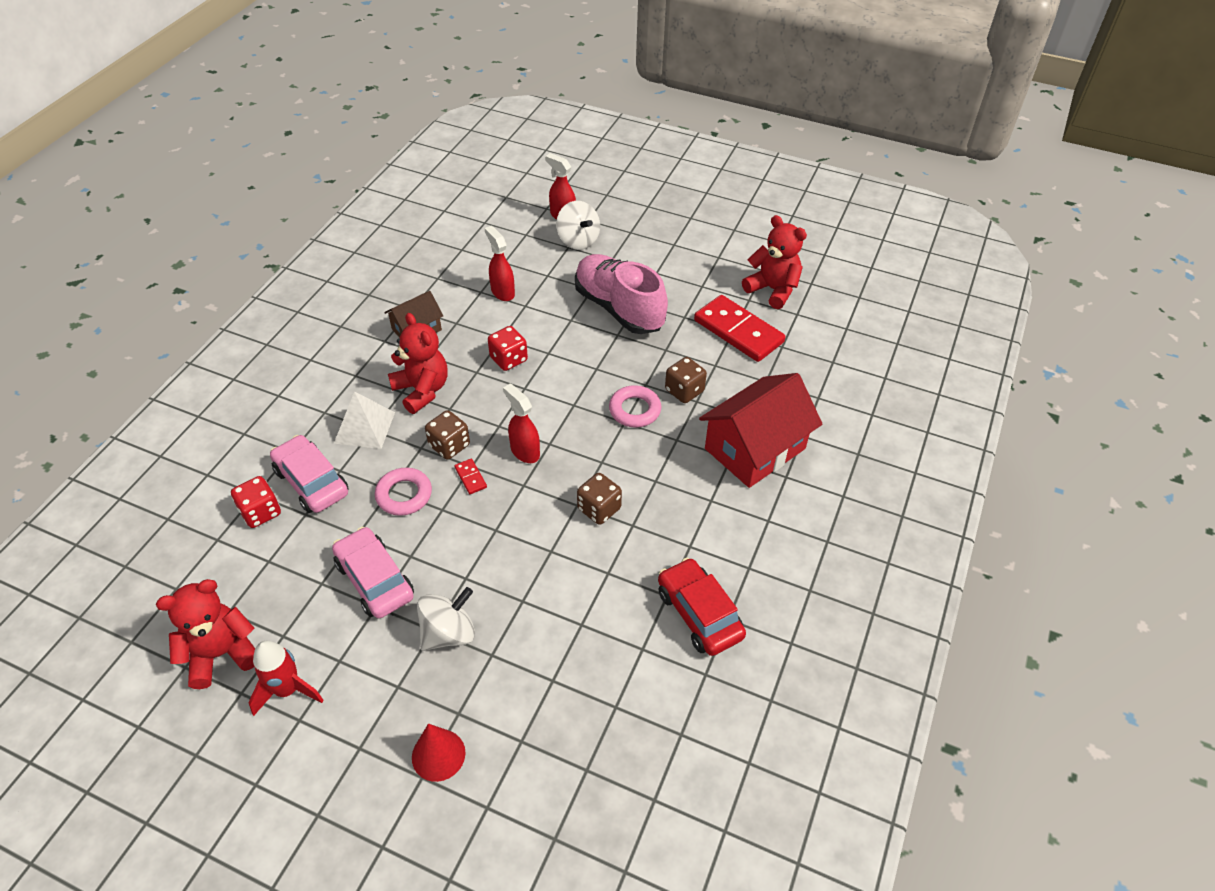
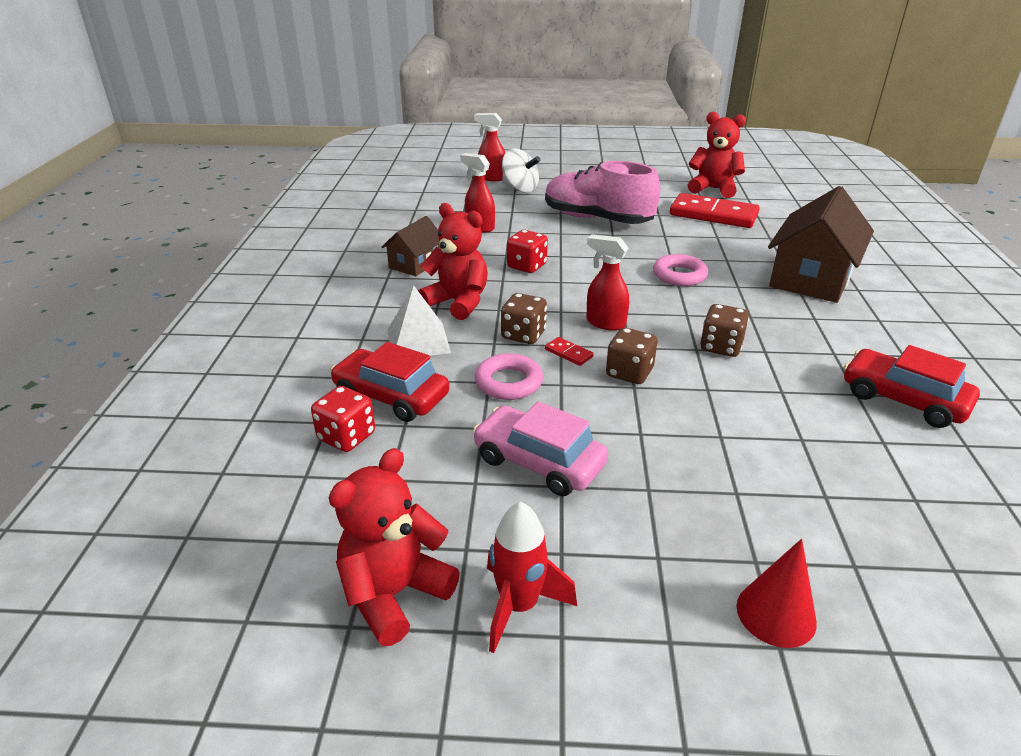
camera: 20 degrees left, 15 degrees down
(311, 482) = (391, 396): pink car -> red car
(448, 633) = (669, 487): white spinning top -> none
(684, 391) = (709, 256): brown dice -> brown dice (629, 373)
(755, 448) = (811, 278): red house -> brown house

